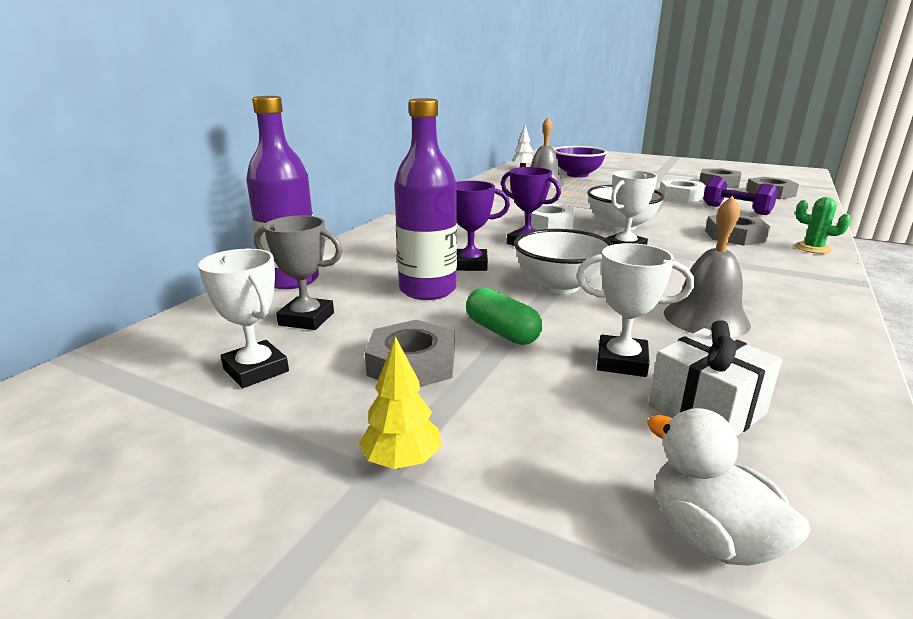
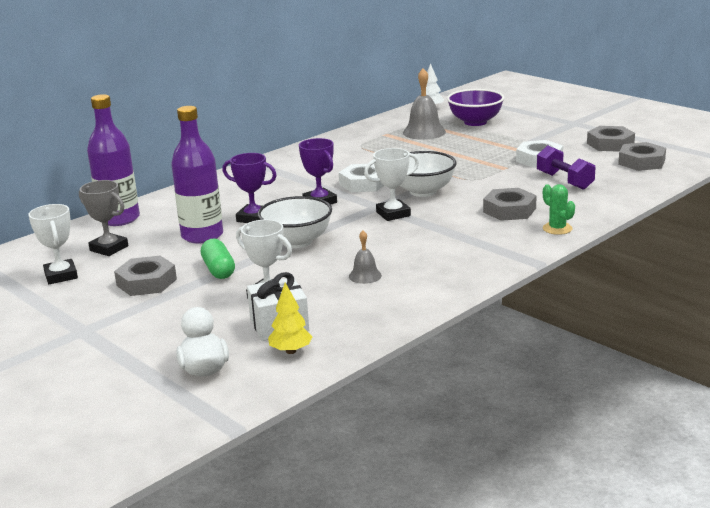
camera: 20 degrees right, 0 degrees up
(402, 461) = (100, 326): yellow tree -> yellow tree (291, 351)
(706, 318) = (365, 276): grey bell -> grey bell, size x0.55

